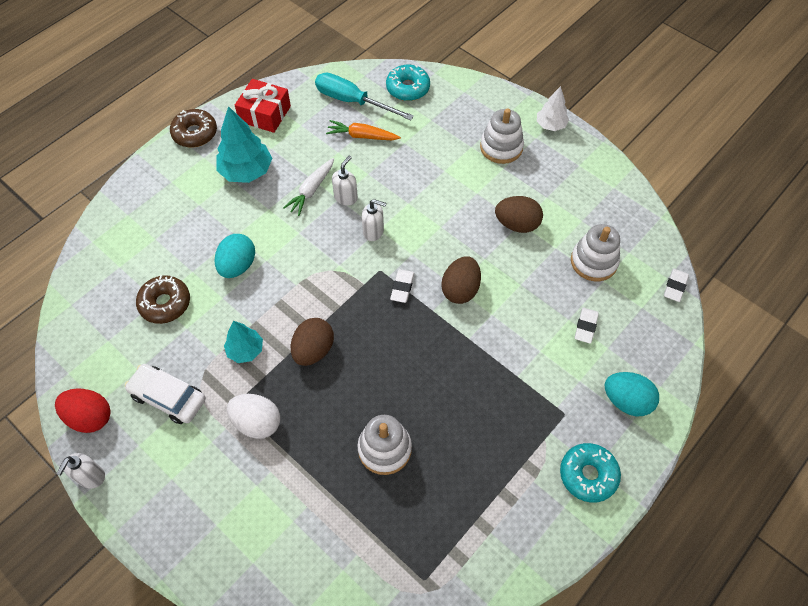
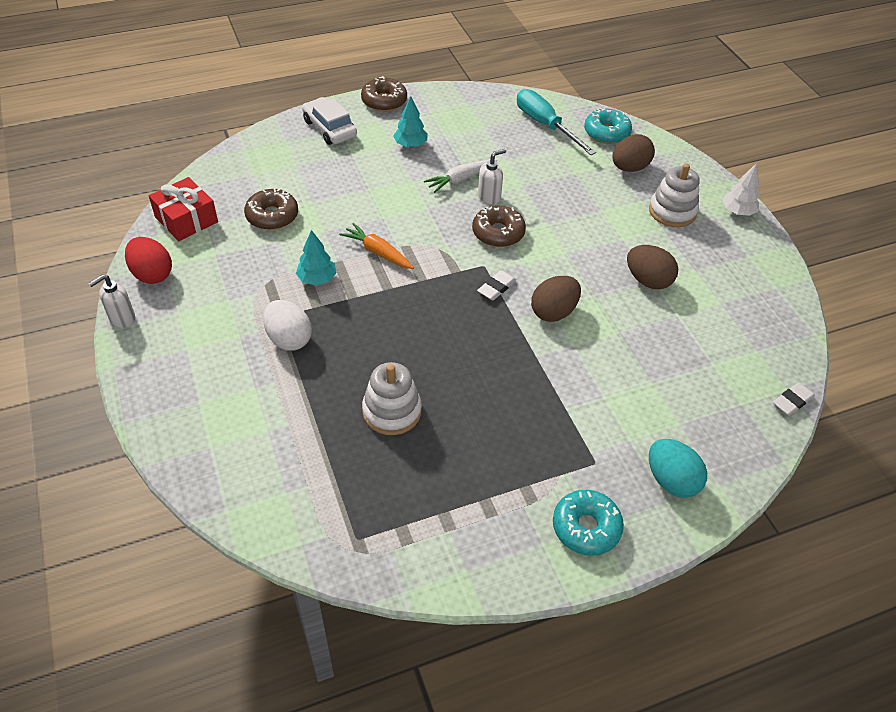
camera: 25 degrees right, 10 degrees down
(168, 397) = (226, 287): white car -> white car (330, 128)
(238, 266) = (354, 212): turquoise egg -> none
(246, 171) = (410, 145): turquoise tree -> turquoise tree, size x0.61
(265, 114) = (456, 108): red gift -> red gift (186, 219)
(313, 350) = (378, 304): brown egg -> brown egg (629, 168)
(362, 136) = (536, 155): orange carrot -> orange carrot (378, 252)
(373, 231) = (498, 233): white soap dispenser -> brown donut
(585, 327) = (667, 396): white eraser -> none
(593, 262) = (712, 343): white stacking toy -> none

